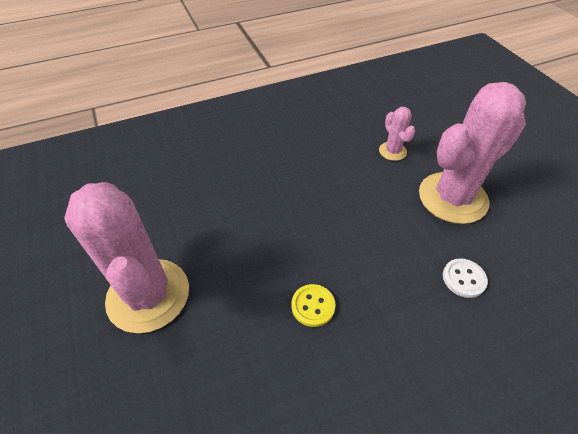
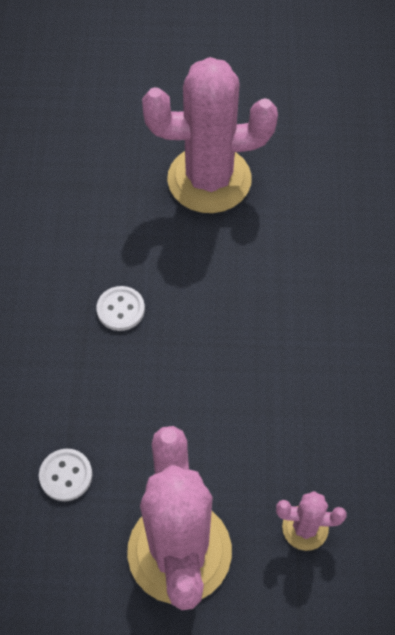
camera: 115 degrees right, 10 degrees up
(313, 306) = (120, 309): yellow button -> white button

